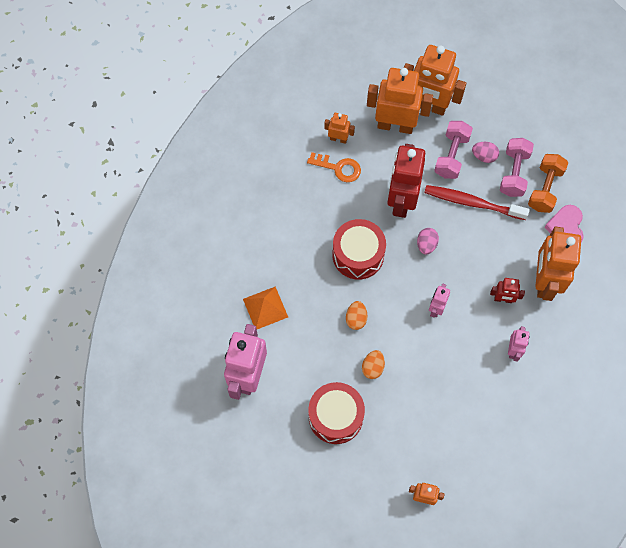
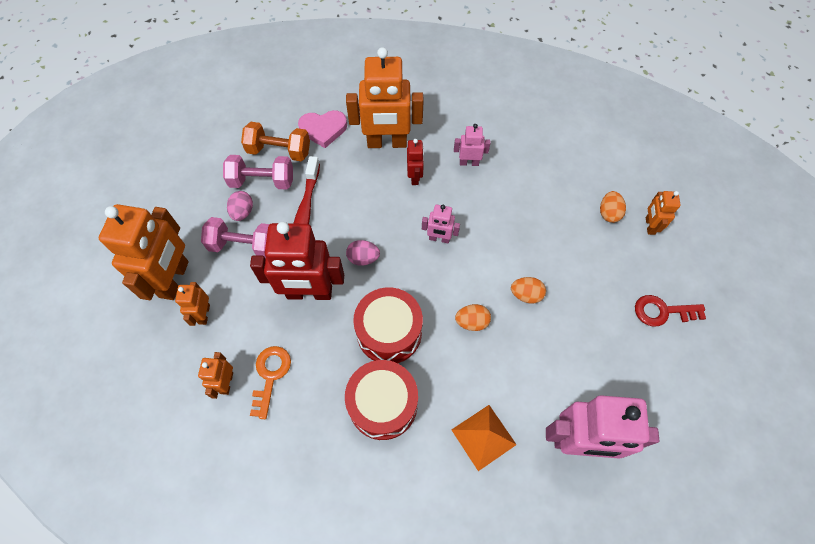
camera: 100 degrees left, 5 degrees down
(335, 416) = (595, 326): red drum -> red drum (383, 404)
(339, 478) = (662, 311): none -> red key
(395, 125) = (204, 314): orange robot -> orange robot, size x0.48
(442, 463) = (608, 213): none -> orange egg

